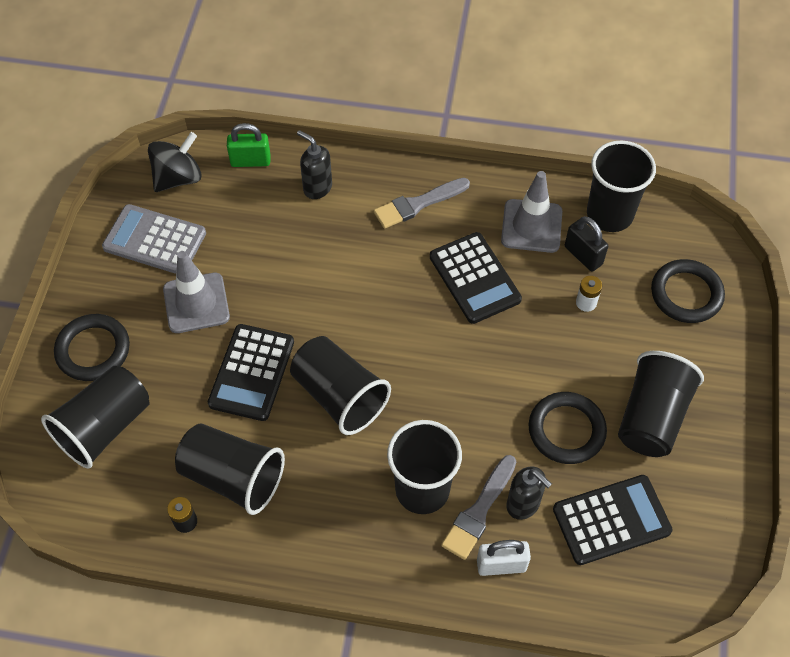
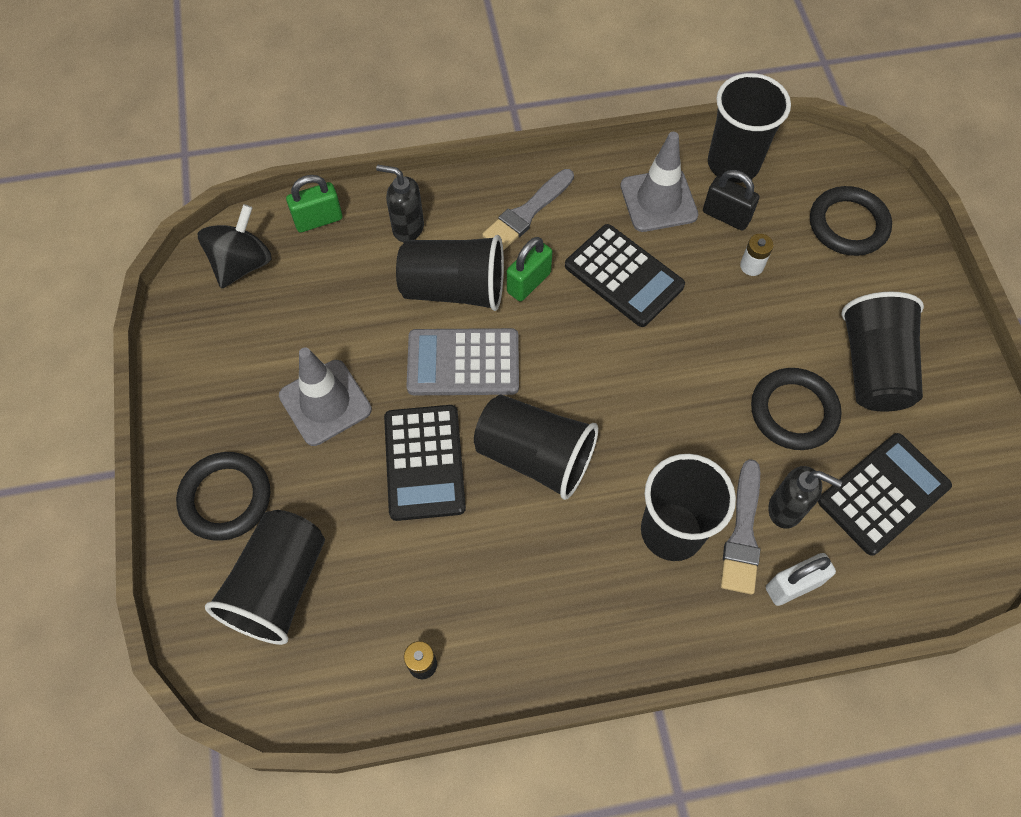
camera: 20 degrees left, 5 degrees up
(155, 240) = (245, 345): grey calculator -> grey calculator (463, 363)
(233, 477) = (455, 592): black cup -> black cup (454, 289)
(394, 260) = (528, 282): none -> green padlock

